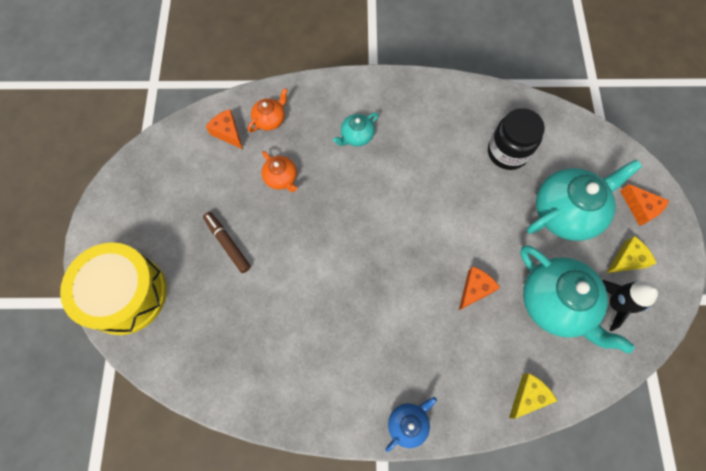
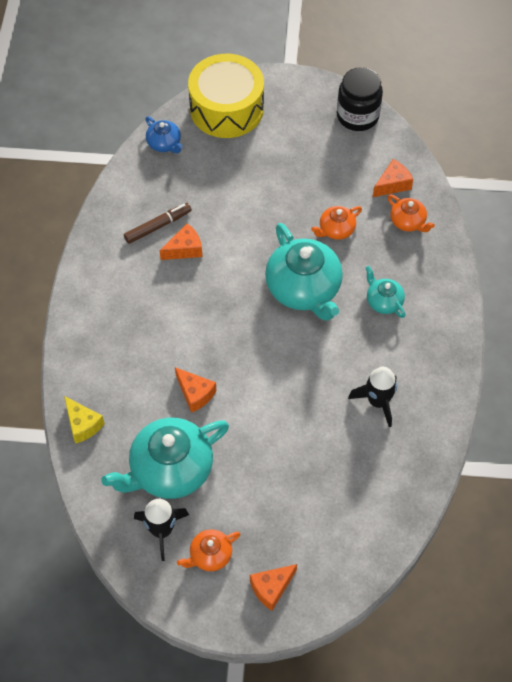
camera: 95 degrees right, 10 degrees down
(227, 243) = (267, 184): brown marker -> brown marker (158, 226)
(311, 318) = (185, 249): none -> orange cheese
(408, 423) = (77, 319): blue teapot -> blue teapot (164, 144)
(456, 137) = (377, 401): none -> black rocket
(507, 152) = (355, 454): black jar -> black jar (357, 116)
(566, 212) = (274, 503): turquoise teapot -> turquoise teapot (304, 289)
(626, 260) = (210, 555): yellow cheese -> orange teapot

